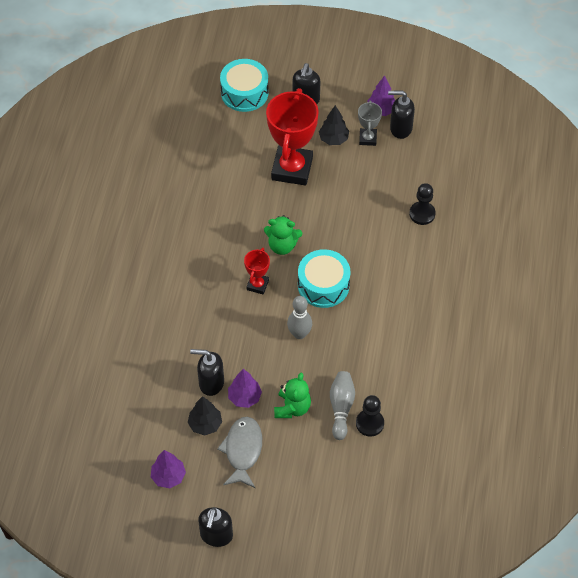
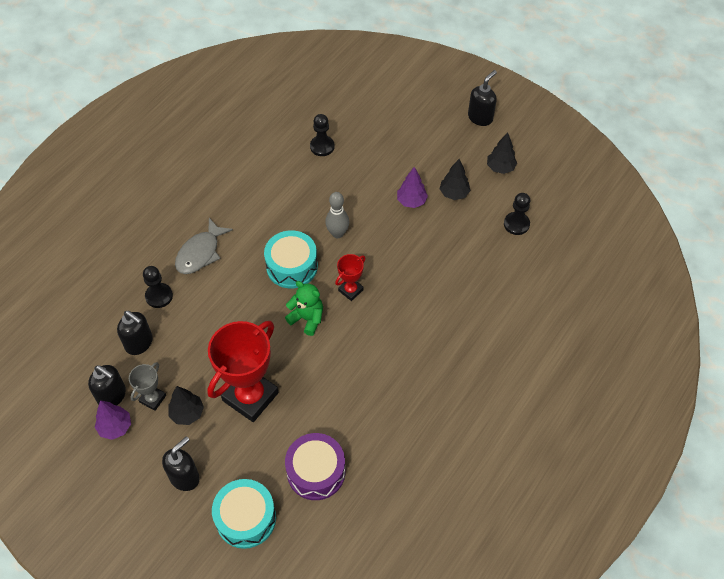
camera: 155 degrees left, 0 degrees up
(128, 415) = (516, 224): none -> black pawn
(168, 476) = (500, 168): purple tree -> black tree
(210, 139) = (316, 472): none -> purple drum
(211, 383) = (434, 223): black soap dispenser -> black soap dispenser (139, 343)
(243, 451) = (432, 164): grey fish -> grey fish (200, 253)
(292, 407) = (376, 179): green teddy bear -> none
(341, 408) = (337, 165): grey bowling pin -> none

